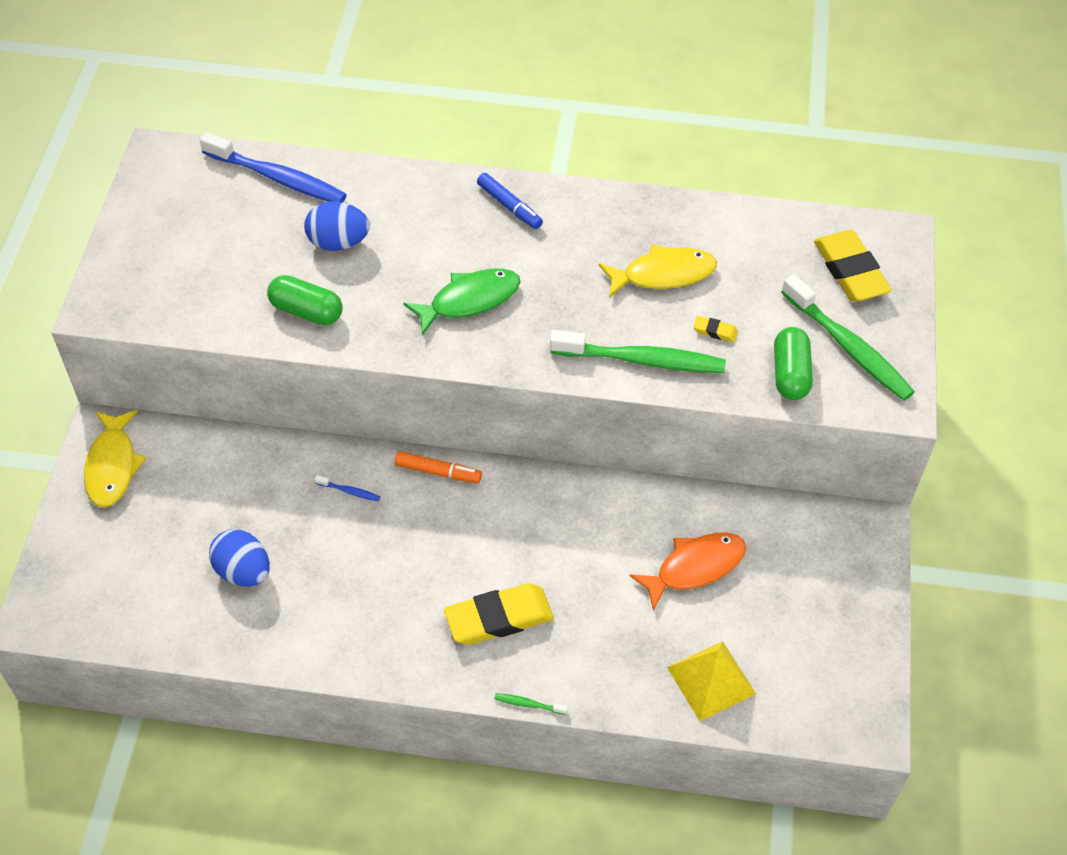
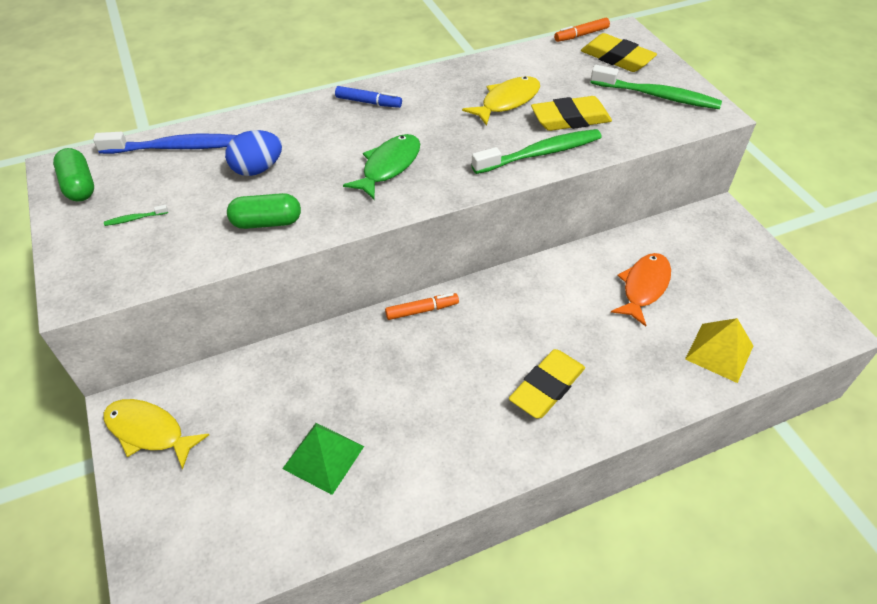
camera: 30 degrees left, 5 degrees down
(112, 466) = (149, 432): yellow fish -> yellow fish turned 150 degrees clockwise
(243, 571) = (323, 457): blue egg -> green pyramid
(349, 491) = (366, 355): blue toothbrush -> none
(528, 704) = (619, 436): green toothbrush -> green toothbrush (135, 219)
(715, 331) = (570, 119): yellow eraser -> yellow eraser, size x2.32
(790, 374) = (639, 123): green capsule -> green capsule (79, 186)
(837, 216) = (581, 35): none -> orange marker

